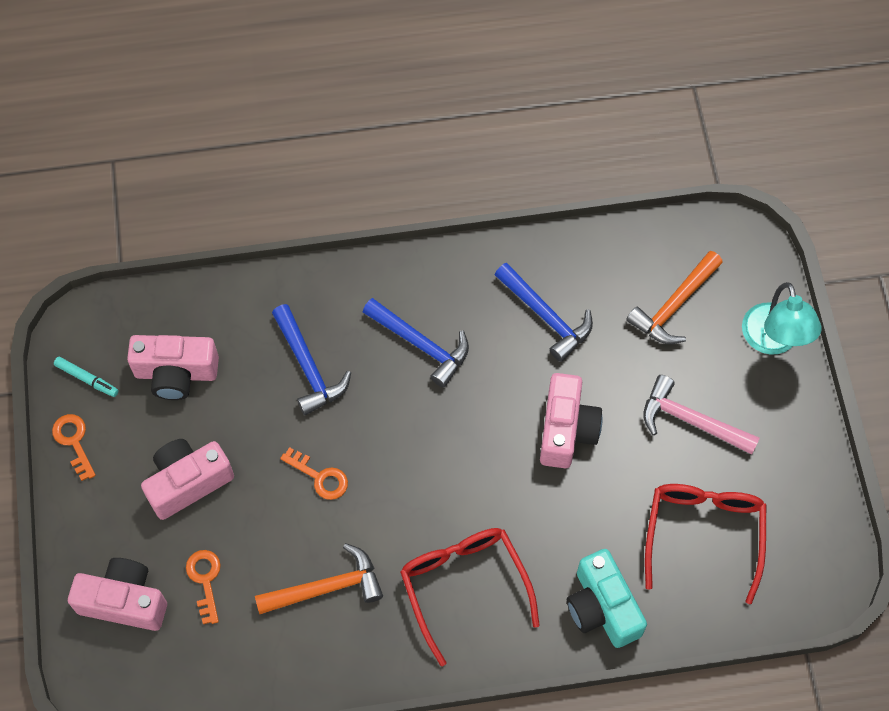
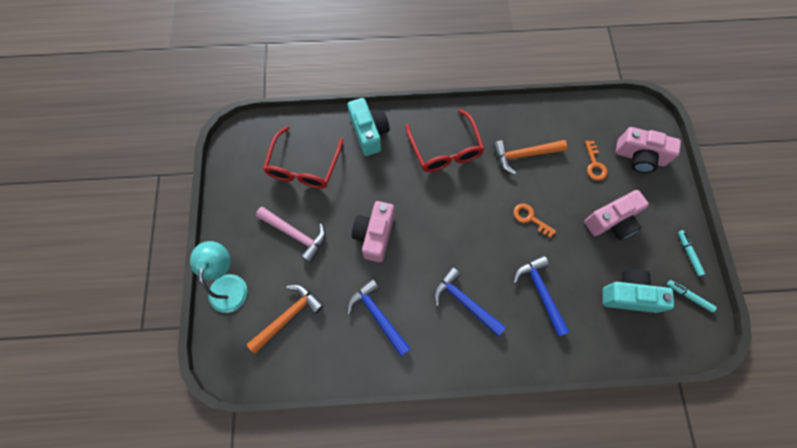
camera: 175 degrees left, 5 degrees up
(74, 441) = (688, 254): orange key -> turquoise marker
(176, 373) = (629, 295): pink camera -> turquoise camera

